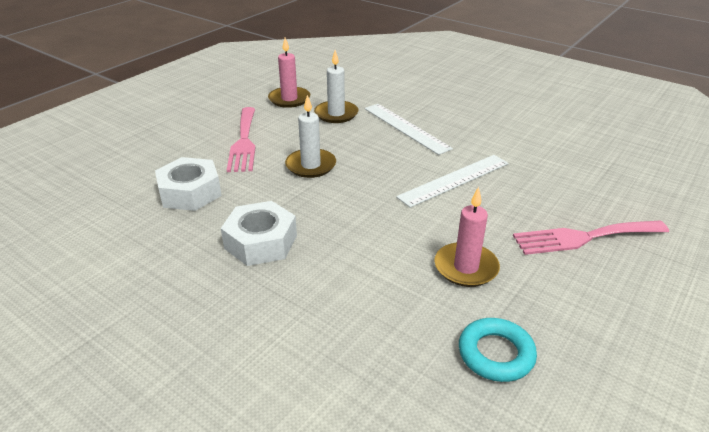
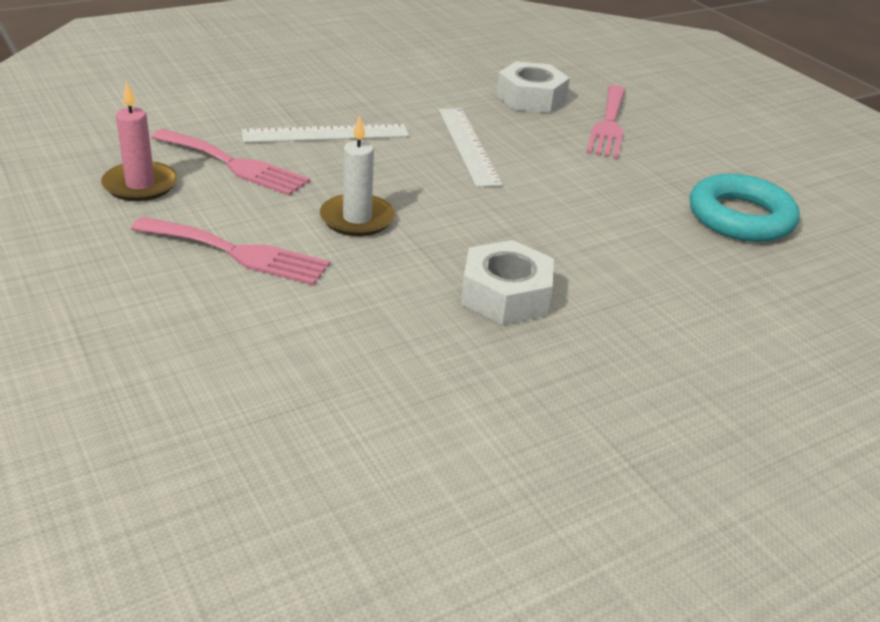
camera: 70 degrees left, 0 degrees up
(190, 192) = (344, 327): white nut -> white nut (531, 98)
(336, 114) = (234, 164): white candle -> pink fork
(466, 267) = (621, 191): pink candle -> none
(496, 354) = (740, 217): turquoise ring -> turquoise ring, size x1.51

